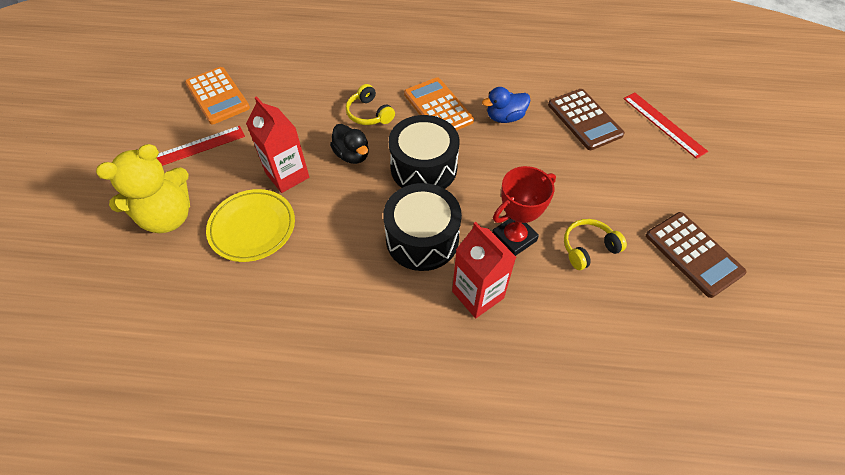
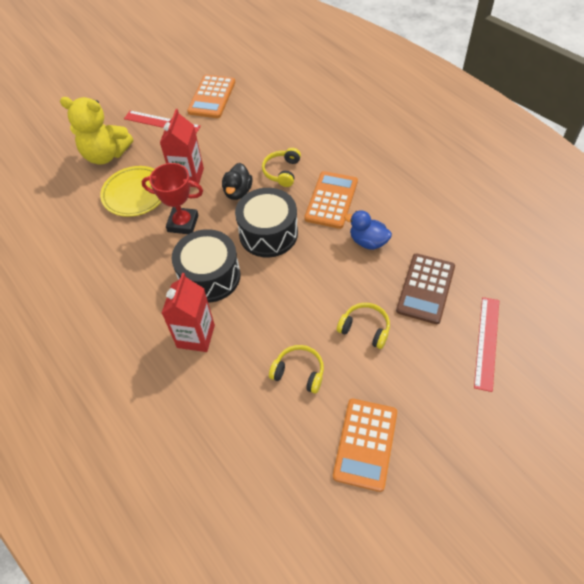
camera: 50 degrees right, 0 degrees up
(514, 238) = (262, 324): red trophy -> red trophy (183, 223)
(586, 178) = (365, 329): none -> yellow headphones
(693, 254) = (365, 444): brown calculator -> orange calculator

